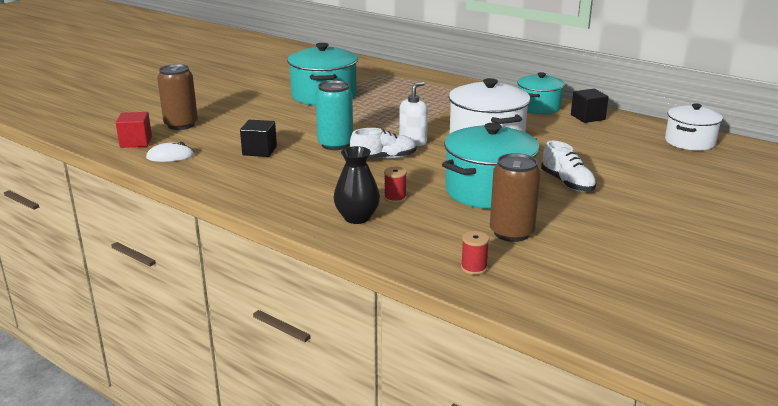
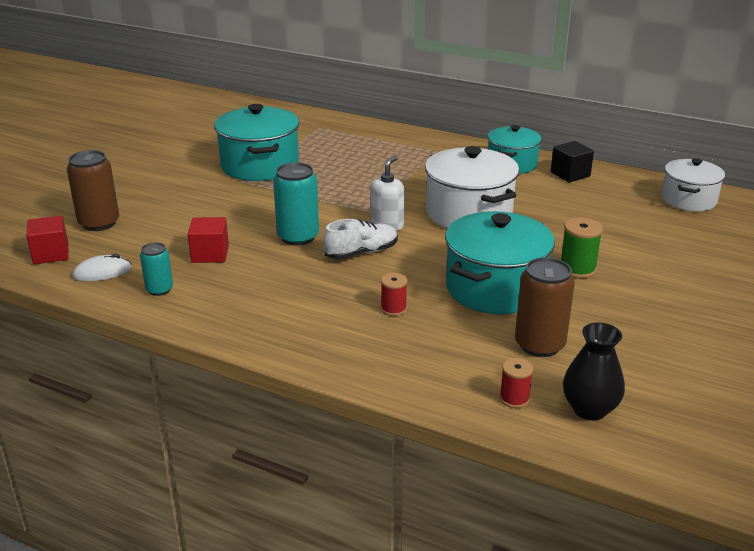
camera: 10 degrees left, 5 degrees up
(210, 171) = (159, 289): none -> turquoise can
(259, 151) = (210, 254): black cube -> red cube
(357, 218) = (359, 341): black vase -> black vase (589, 409)
(567, 183) = (577, 269): white shoe -> green spool

